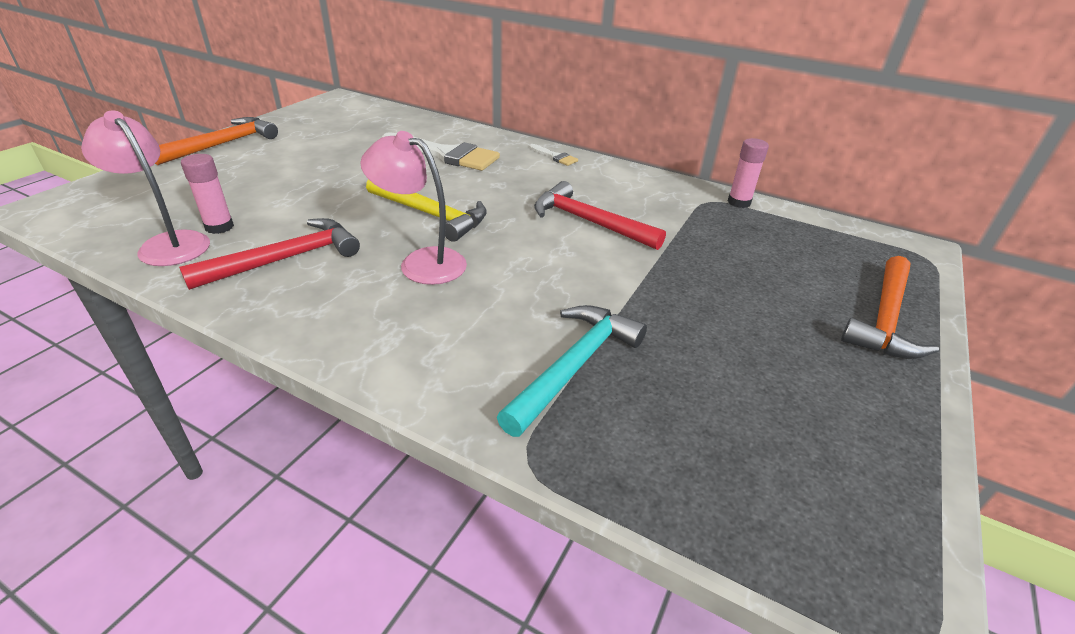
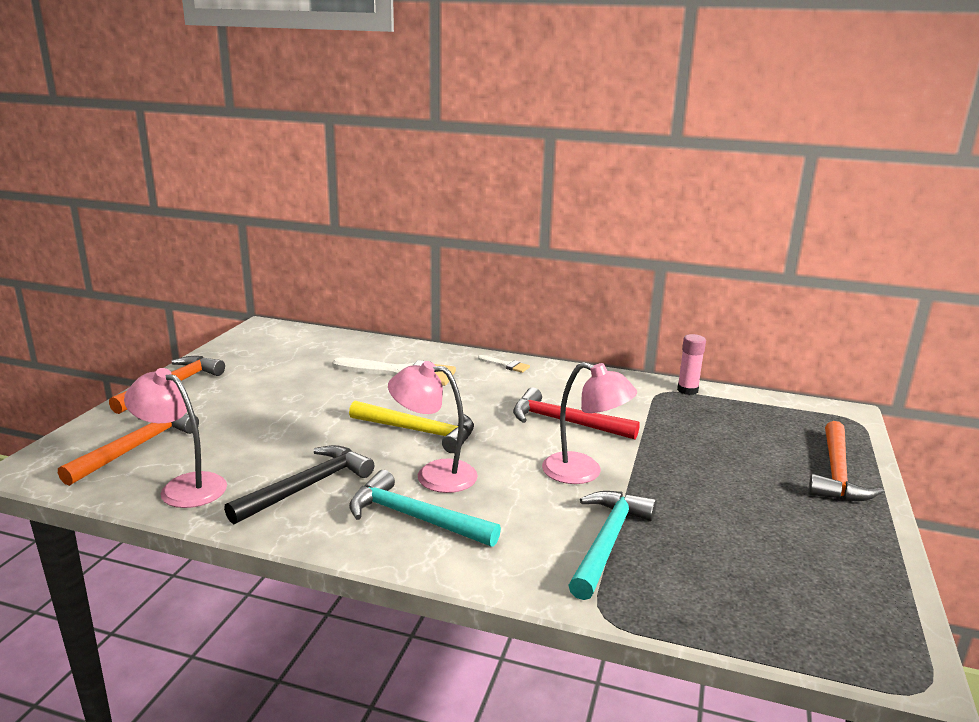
camera: 10 degrees left, 15 degrees down
(151, 199) = (136, 447): none -> orange hammer
(219, 227) = (224, 466): pink glue stick -> none
(286, 259) = (307, 487): red hammer -> black hammer
(375, 307) = (414, 517): none -> turquoise hammer
(583, 280) = (583, 472): none -> pink lamp

